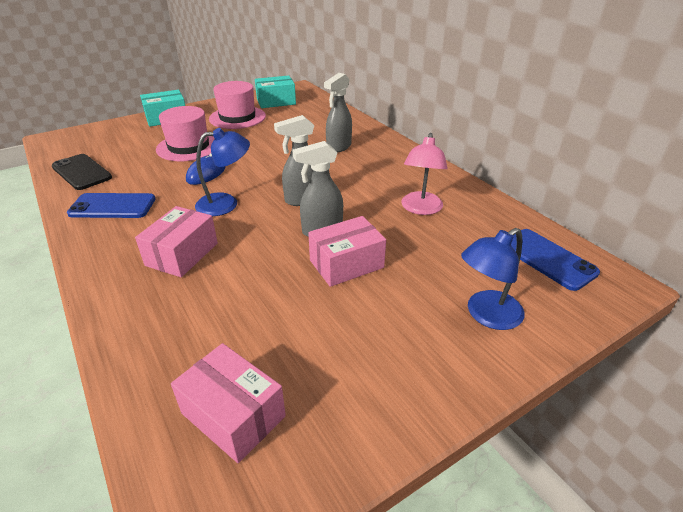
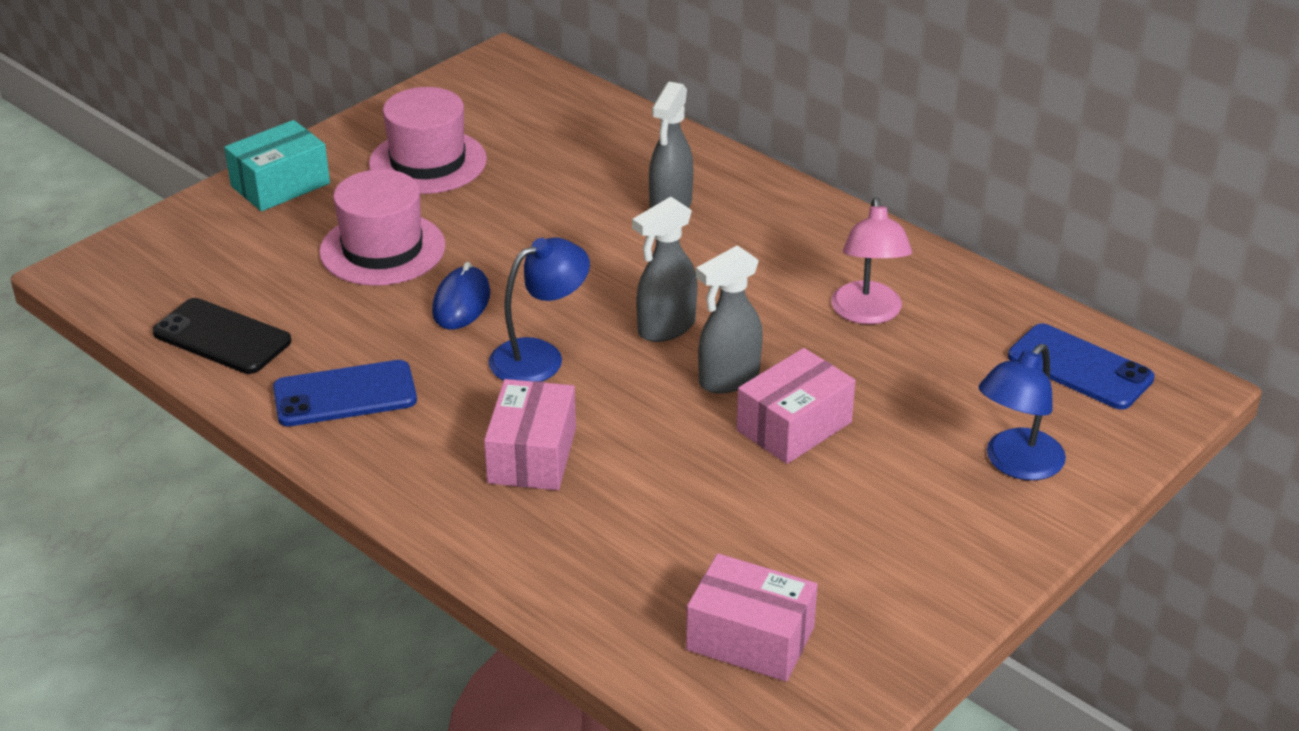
camera: 15 degrees left, 0 degrees up
(276, 102) = (480, 107): turquoise box -> none

